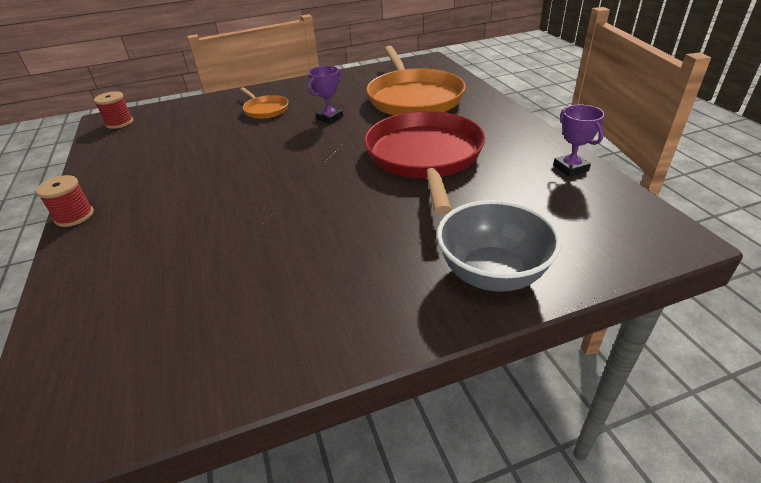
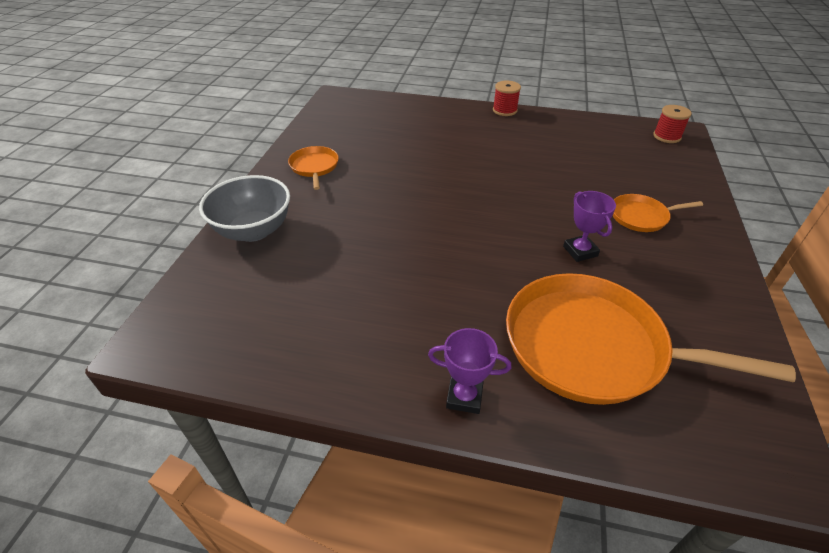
camera: 120 degrees right, 5 degrees up
(326, 305) = (314, 167): none -> orange pan
(424, 156) = (426, 276): red pan -> none
(570, 168) = (290, 364): purple trophy -> purple trophy (464, 397)

